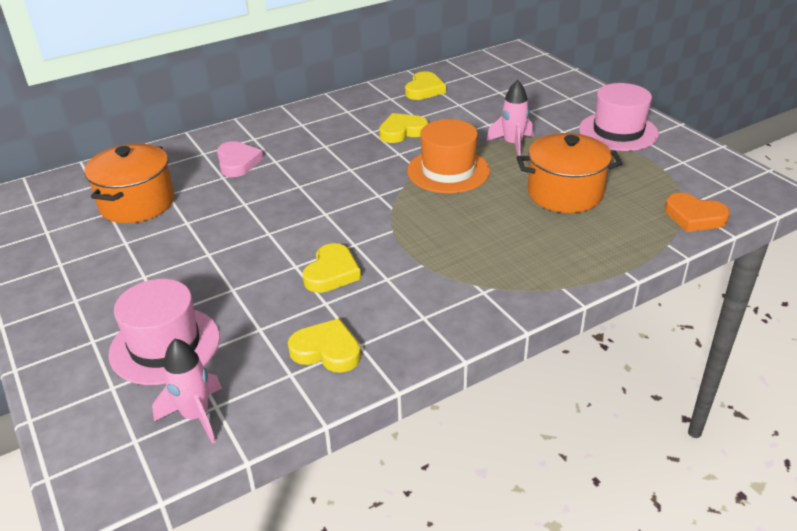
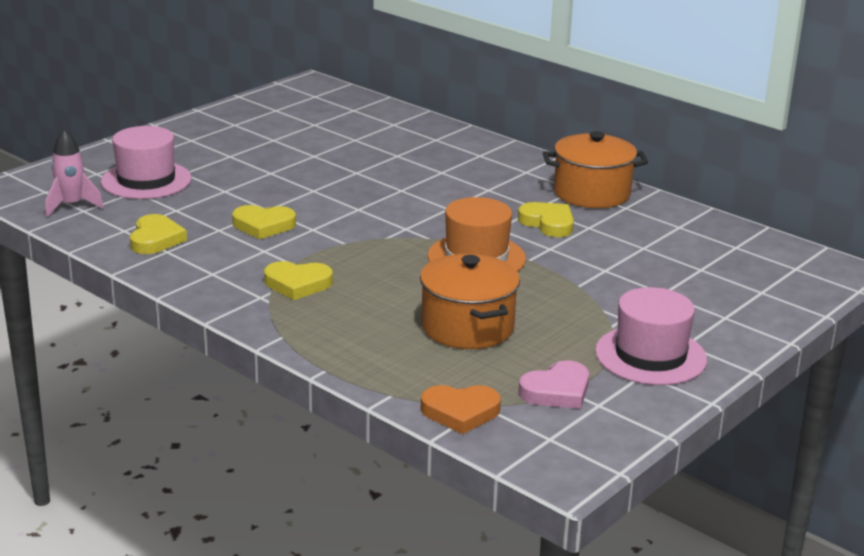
camera: 70 degrees right, 10 degrees down
(137, 203) = (333, 131): orange pot -> orange pot (592, 193)
(237, 162) = (428, 156): pink heart -> pink heart (557, 391)
(424, 90) = (665, 223): yellow heart -> yellow heart (297, 284)
(512, 145) = (562, 288): pink rocket -> none
(694, 217) = (460, 412): orange heart -> orange heart turned 105 degrees counterclockwise

